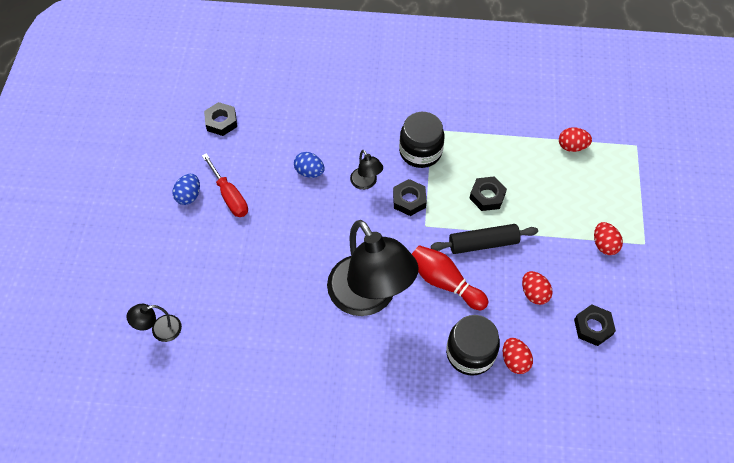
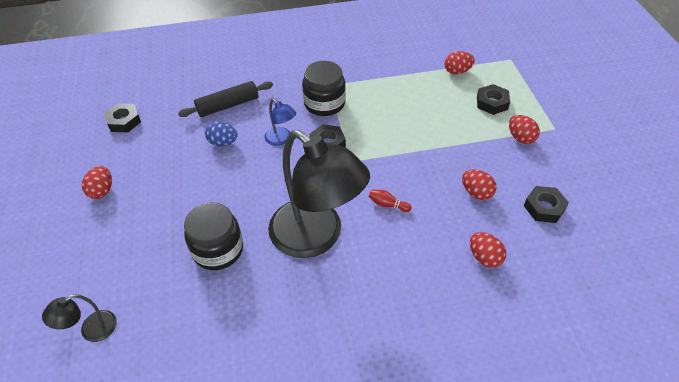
camera: 15 degrees left, 10 degrees down
(189, 196) = (102, 191): blue egg -> red egg
(229, 196) = (145, 181): red screwdriver -> none
(366, 183) = (281, 139): black lamp -> blue lamp
(445, 282) = (388, 204): red bowling pin -> red bowling pin, size x0.48
(470, 353) = (438, 262): black jar -> black jar (218, 250)
(483, 243) = (411, 163): black rolling pin -> black rolling pin (228, 105)
(487, 196) = (399, 124): black nut -> black nut (492, 103)

